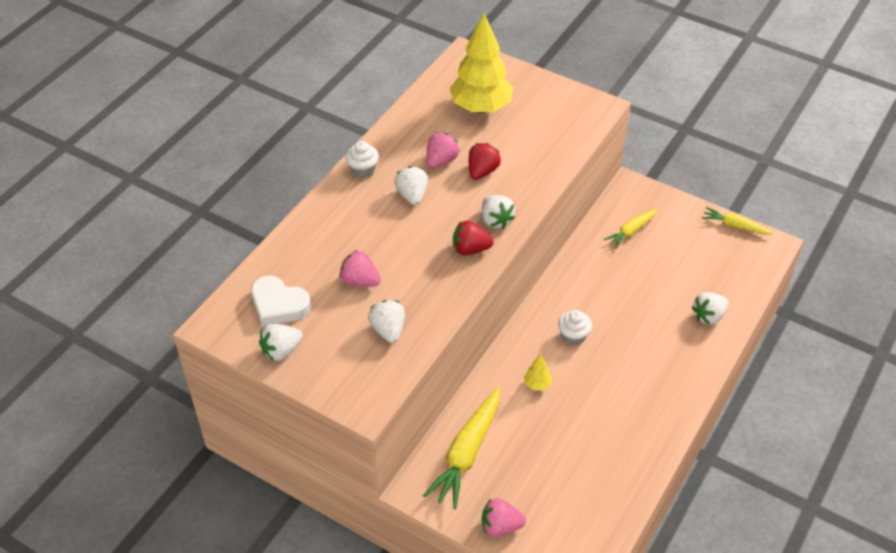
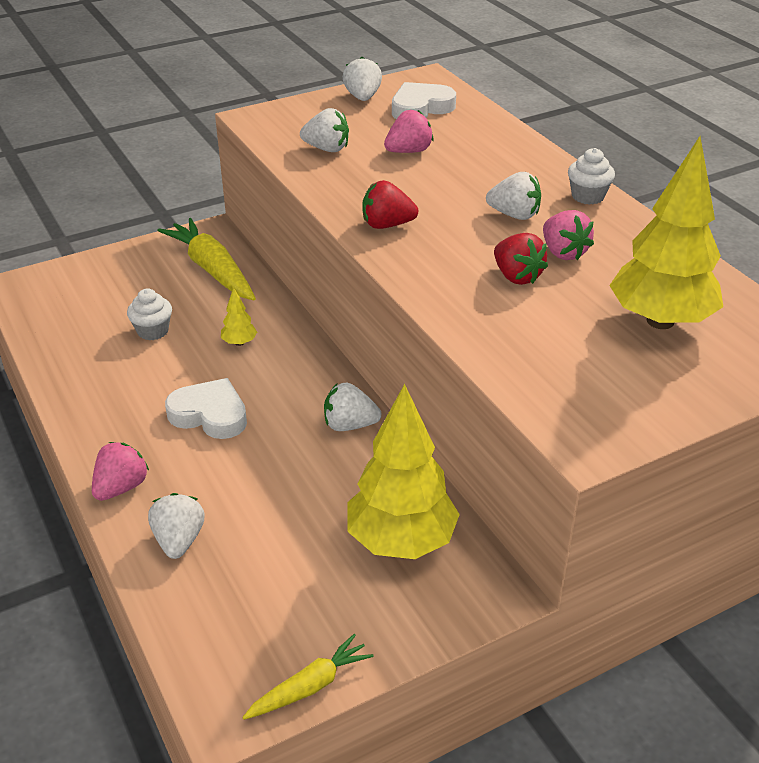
camera: 120 degrees right, 10 degrees down
(470, 249) = (387, 225): red strawberry -> red strawberry turned 120 degrees counterclockwise
(496, 220) = (417, 257): white strawberry -> white strawberry (349, 425)
(500, 526) = (118, 261): pink strawberry -> pink strawberry (121, 487)
(573, 336) = (274, 397): white cupcake -> white cupcake (153, 331)
(613, 359) = (210, 414): none -> white heart
(631, 231) = (401, 541): yellow carrot -> yellow tree

